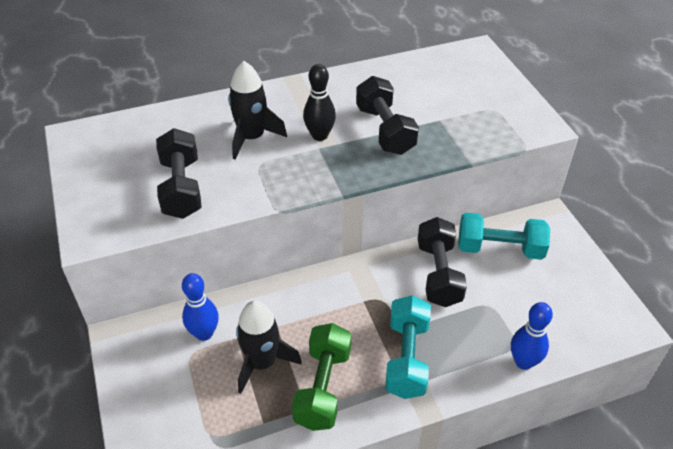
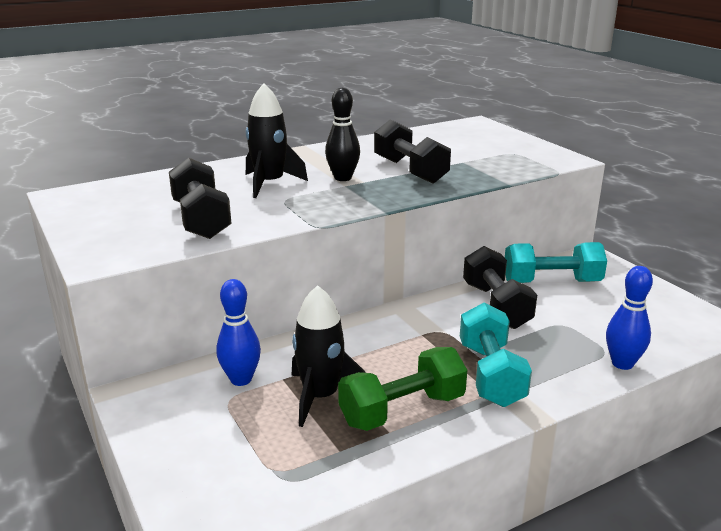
camera: 10 degrees left, 20 degrees down
(323, 387) = (402, 410): green dumbbell -> green dumbbell turned 60 degrees clockwise

